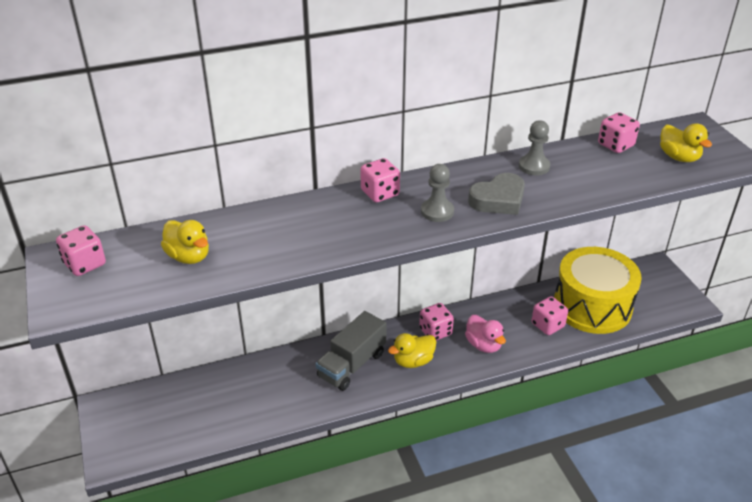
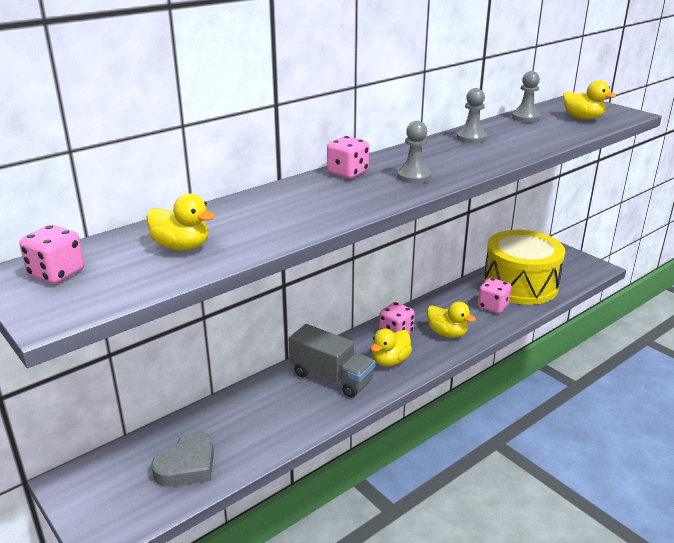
camera: 20 degrees left, 10 degrees down
(352, 365) = (331, 377): grey truck -> grey truck turned 75 degrees counterclockwise
(483, 345) = (447, 333): pink duck -> yellow duck
(498, 199) = (462, 161): grey heart -> grey heart (187, 465)
(615, 145) = (525, 118): pink dice -> grey pawn

